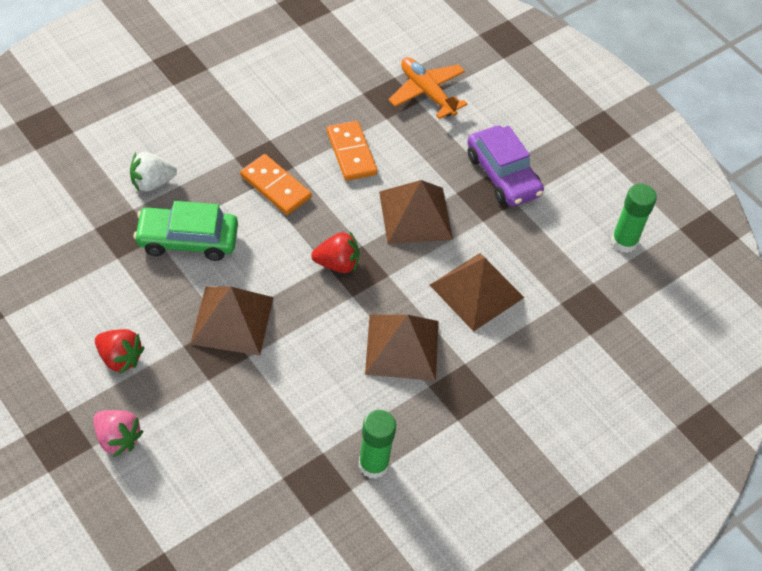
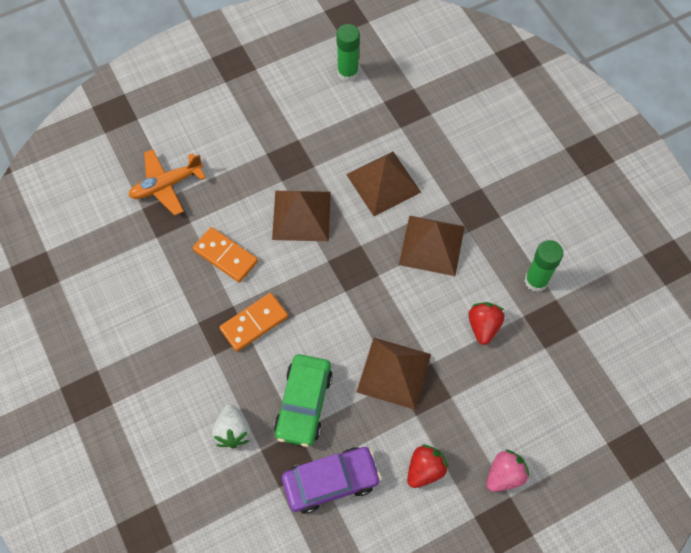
camera: 75 degrees left, 10 degrees up
(337, 264) = (344, 283): red strawberry -> red strawberry (483, 326)
(351, 153) = (225, 256): orange domino -> orange domino turned 45 degrees clockwise
(503, 175) = (268, 143): purple car -> purple car (331, 481)

